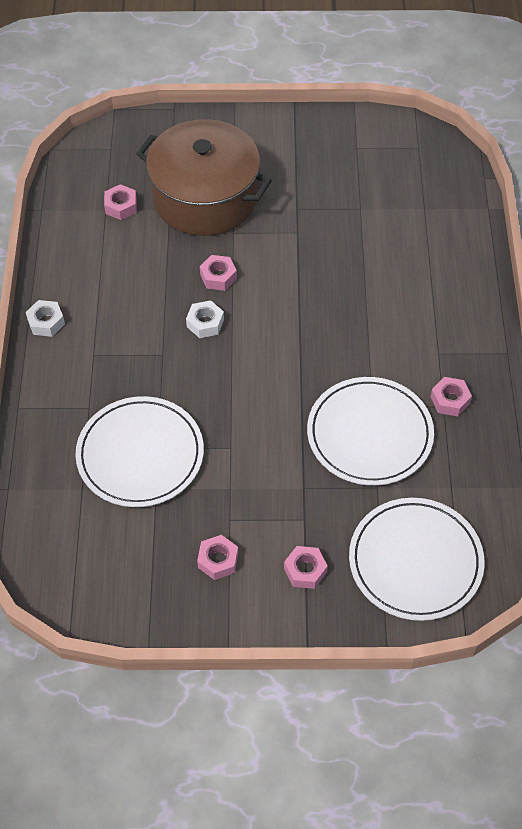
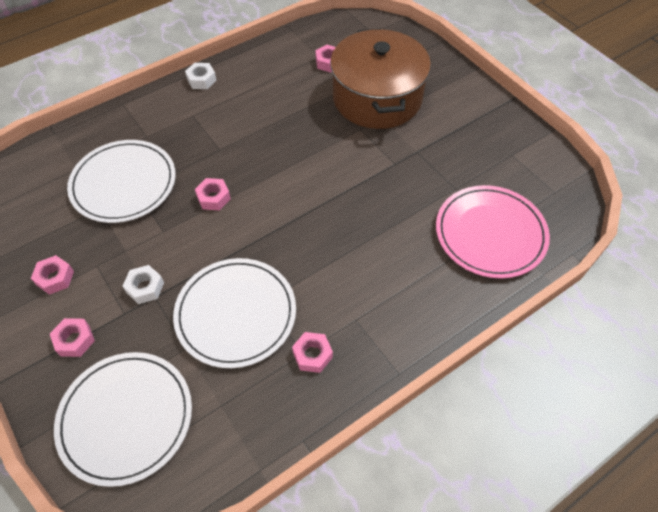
camera: 55 degrees right, 0 degrees up
(205, 323) = (265, 157): white nut -> white nut (145, 287)
(218, 277) = (313, 142): pink nut -> pink nut (213, 198)
(425, 215) = (490, 234): none -> pink plate

